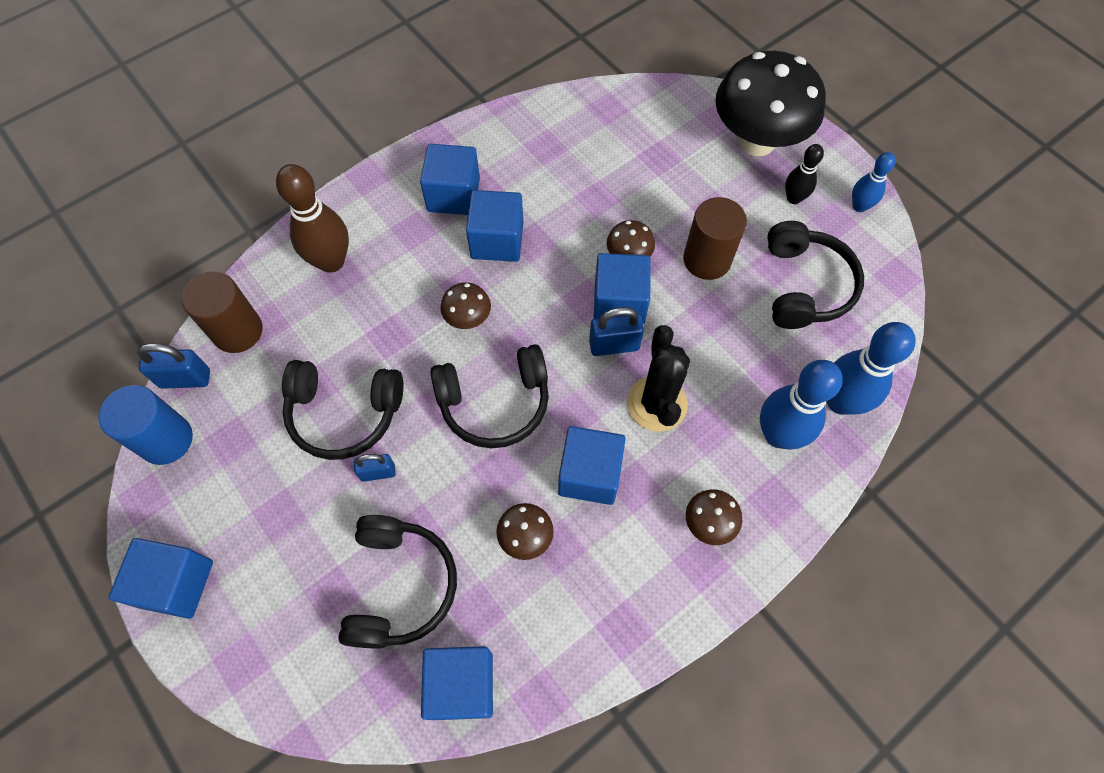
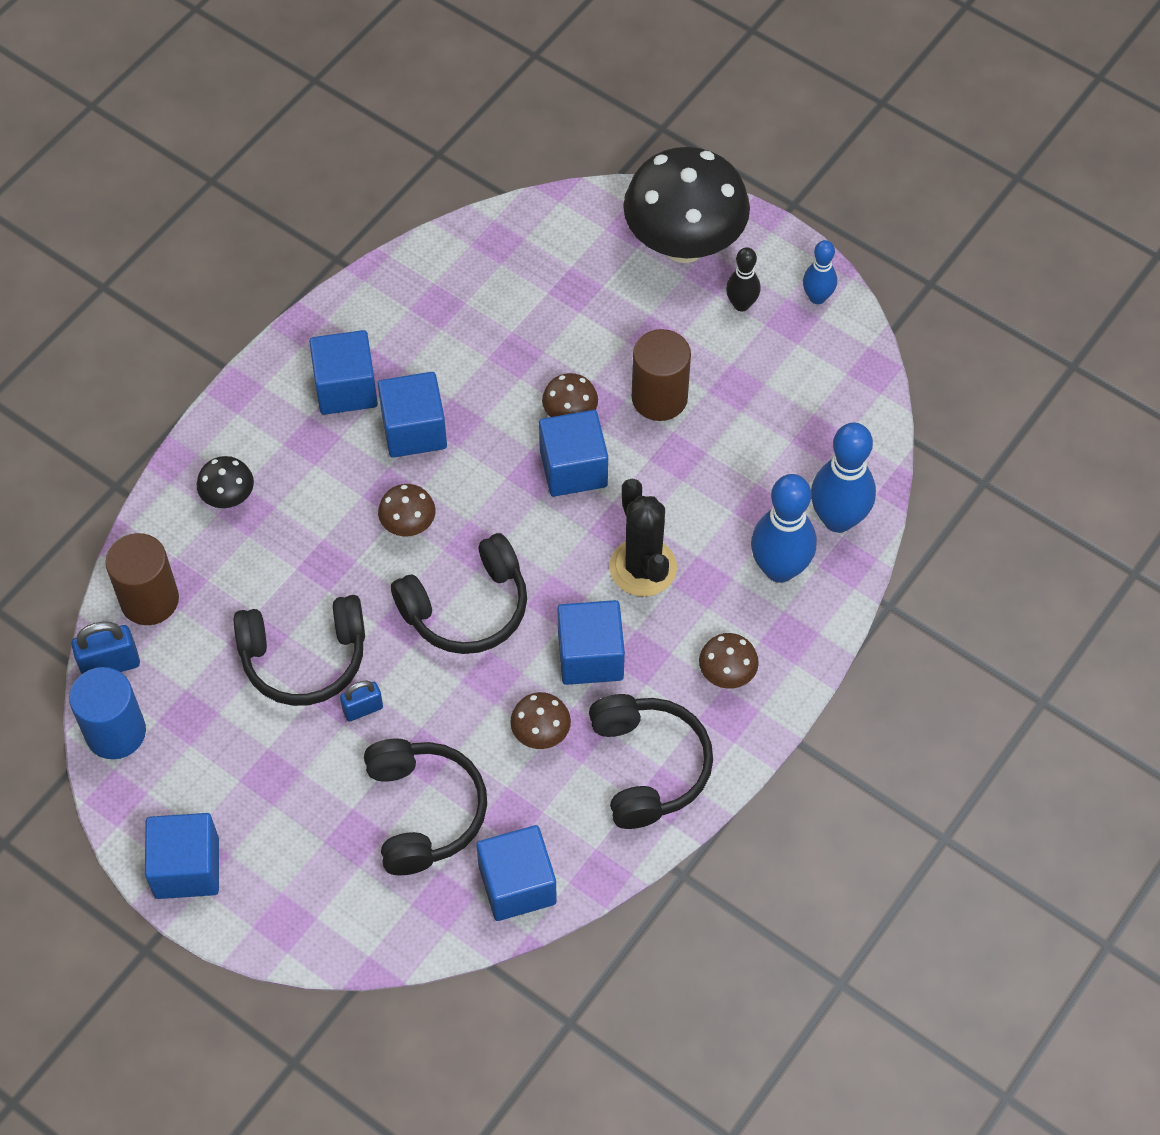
camera: 15 degrees left, 5 degrees down
(331, 261) = (228, 498): brown bowling pin -> black mushroom
(614, 345) = (580, 516): blue padlock -> none
(804, 286) = (774, 403): black headphones -> black headphones (648, 766)

